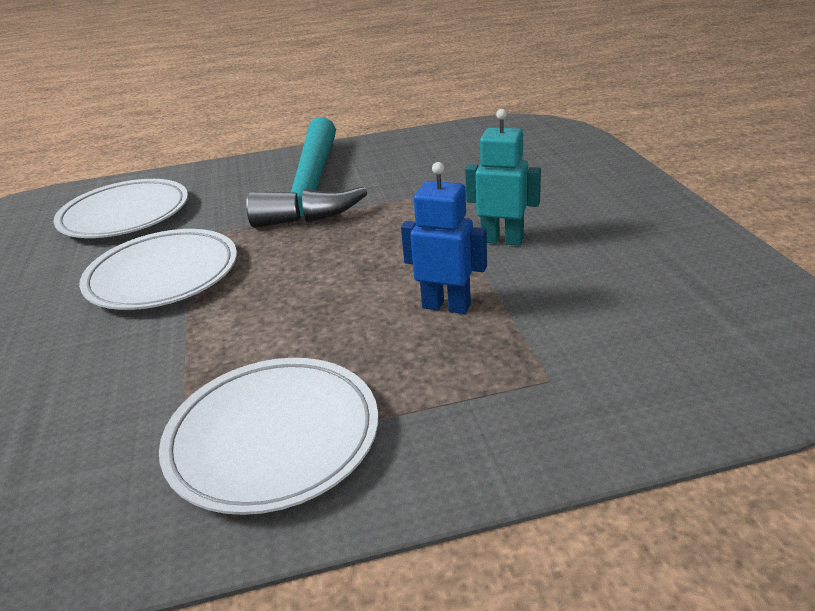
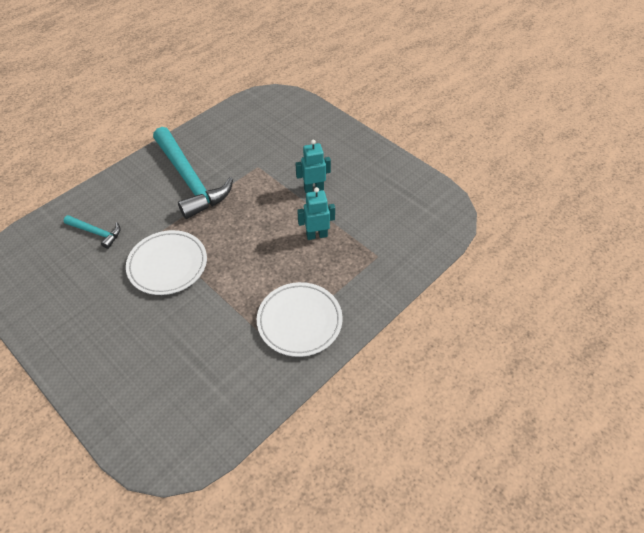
camera: 35 degrees left, 20 degrees up
(125, 215) = (96, 233): white plate -> turquoise hammer
(446, 306) = (316, 235): blue robot -> turquoise robot

